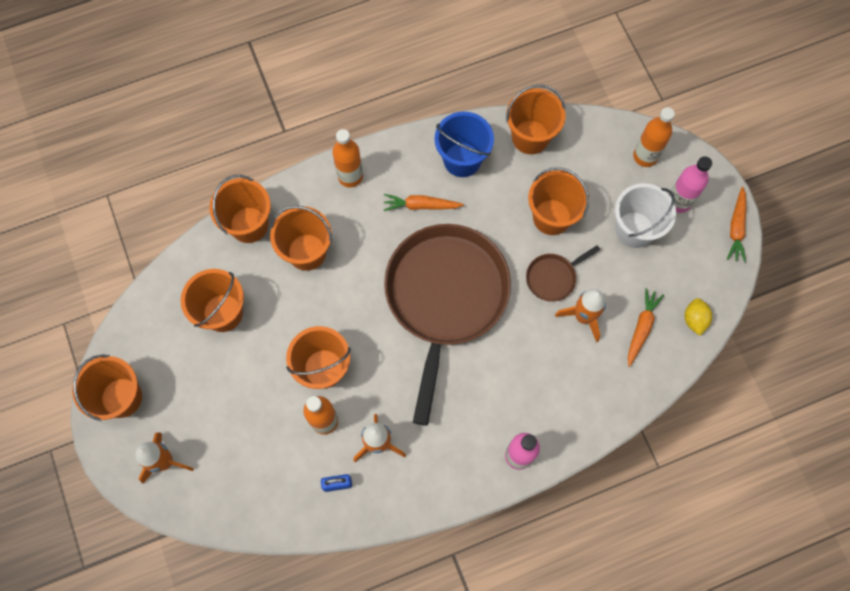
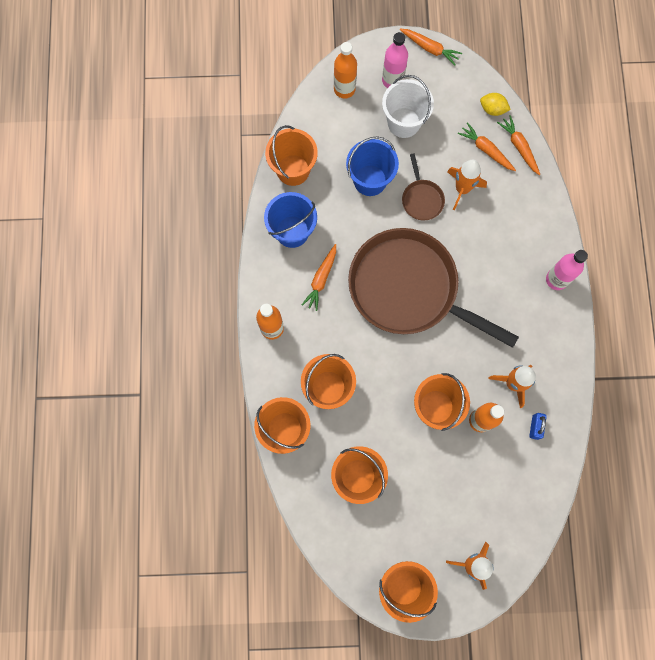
camera: 70 degrees left, 5 degrees up
(552, 217) = (370, 180): orange bucket -> blue bucket
(661, 364) = (519, 147): none -> orange carrot

